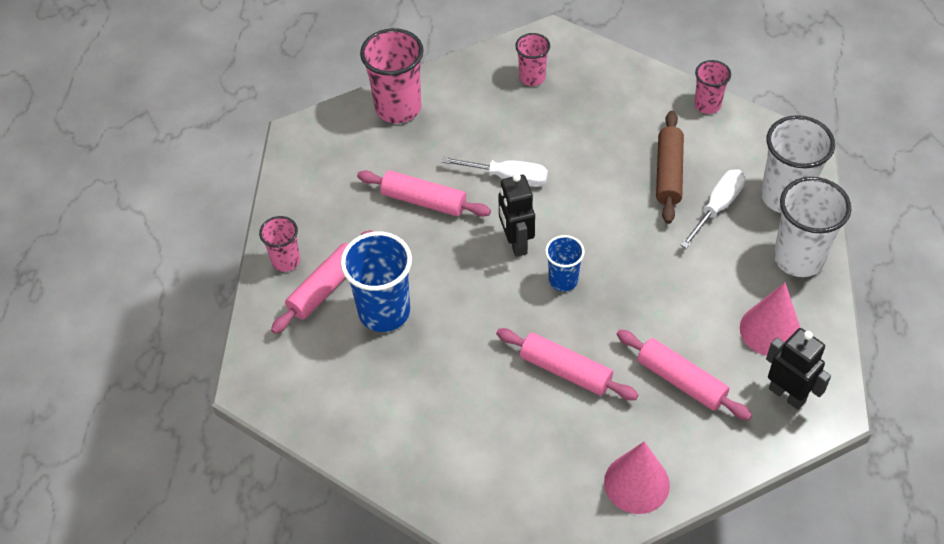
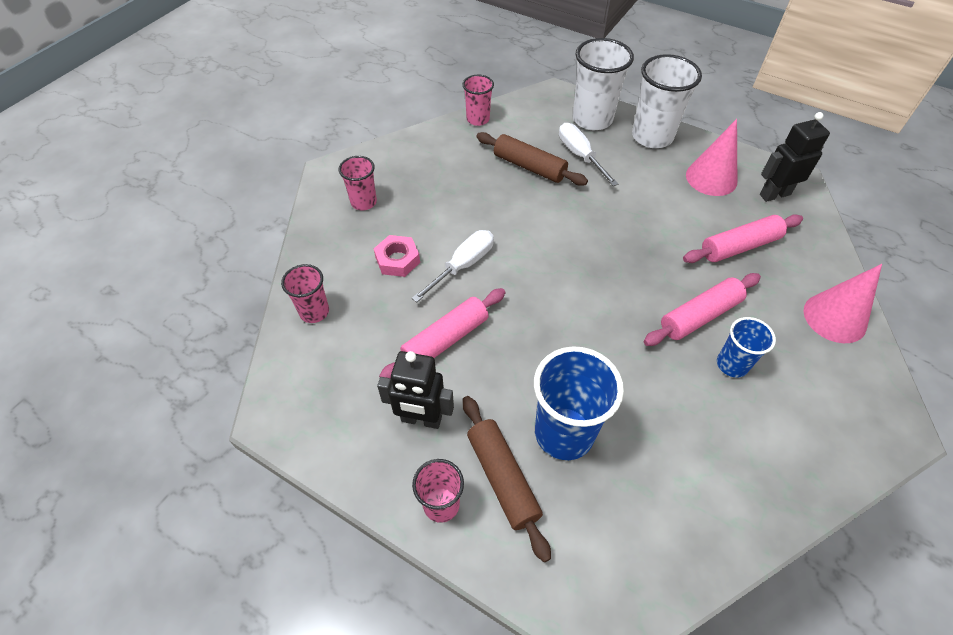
camera: 65 degrees left, 0 degrees up
(325, 288) = (503, 478): pink rolling pin -> brown rolling pin
(398, 108) = (314, 312): pink cup -> pink cup, size x0.57
(484, 132) = (397, 260): none -> pink nut
(516, 243) = (540, 291): black robot -> black robot (421, 419)
(563, 280) = (600, 276): blue cup -> blue cup (732, 364)

